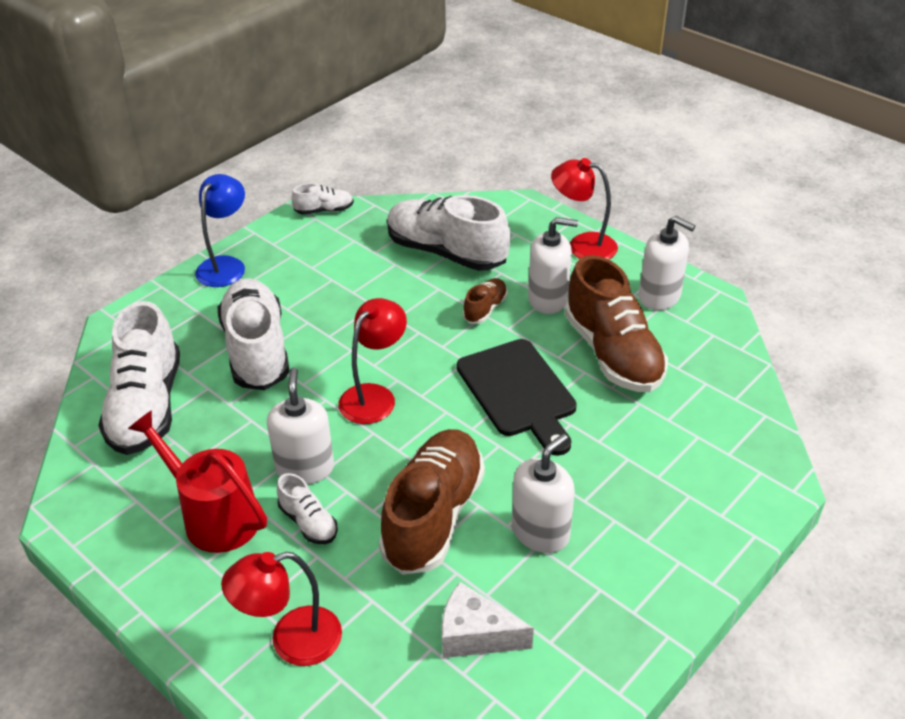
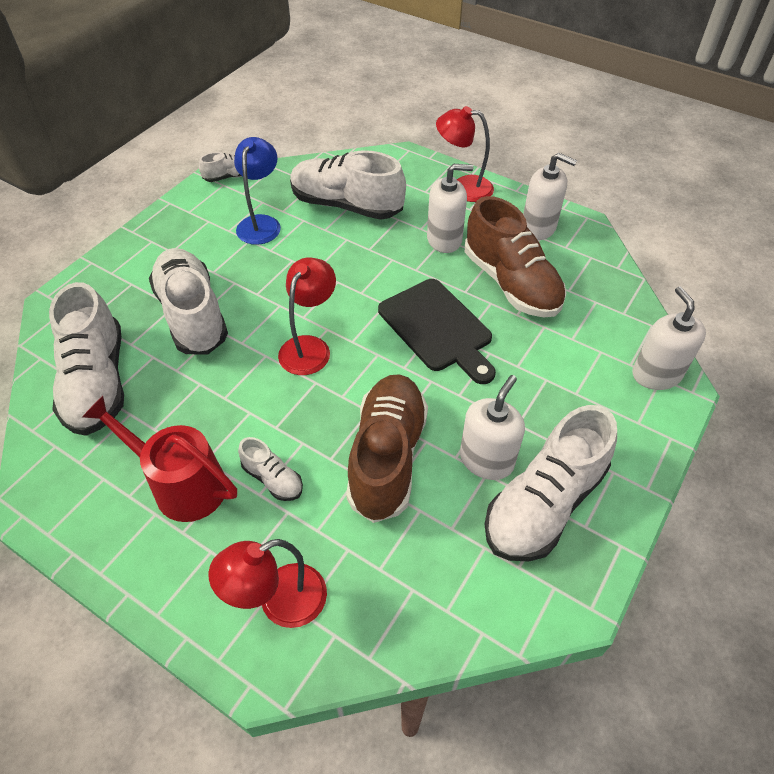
camera: 10 degrees left, 10 degrees up
(226, 265) = (148, 236): blue lamp -> blue lamp (261, 223)
(305, 468) = (259, 425): white soap dispenser -> white soap dispenser (656, 374)
(475, 635) = (450, 570): white cheese -> none
(485, 309) = (392, 254): brown shoe -> none
(593, 583) = (544, 503): none -> white shoe

